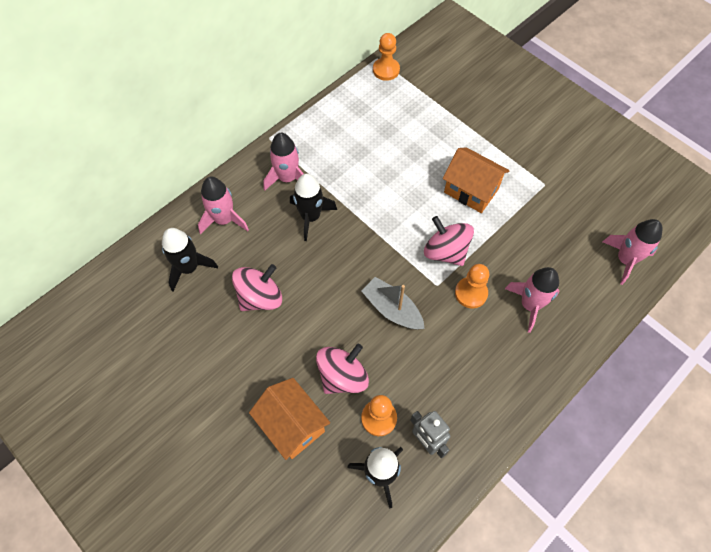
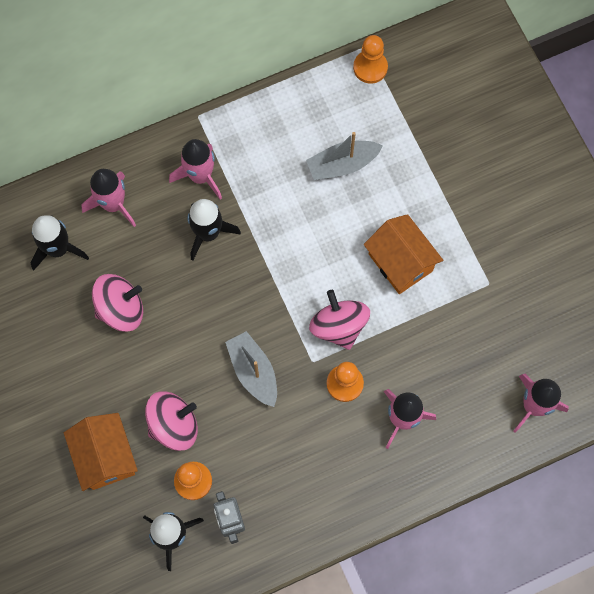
camera: 20 degrees right, 10 degrees up
(395, 138) = (342, 164): none -> grey boat

